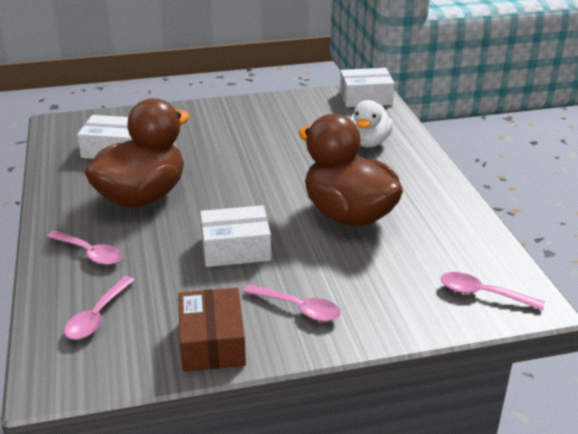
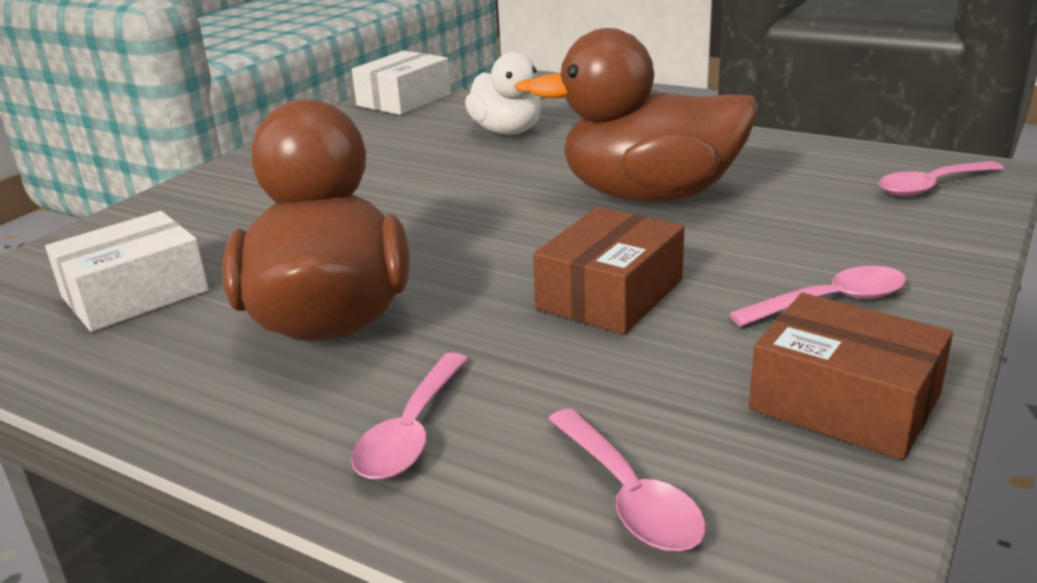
camera: 45 degrees left, 5 degrees down
(90, 253) = (411, 431): pink spoon -> pink spoon turned 120 degrees clockwise
(235, 248) = (610, 294): white box -> brown box

